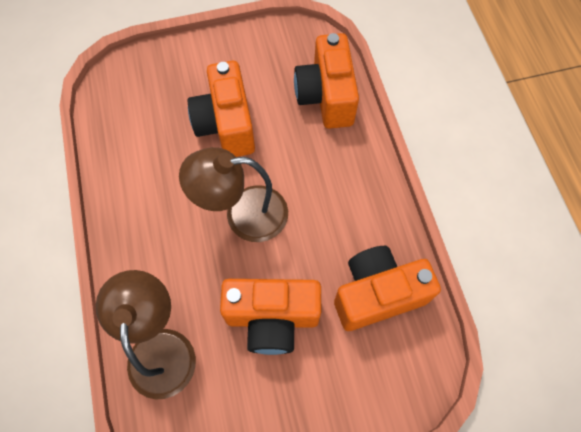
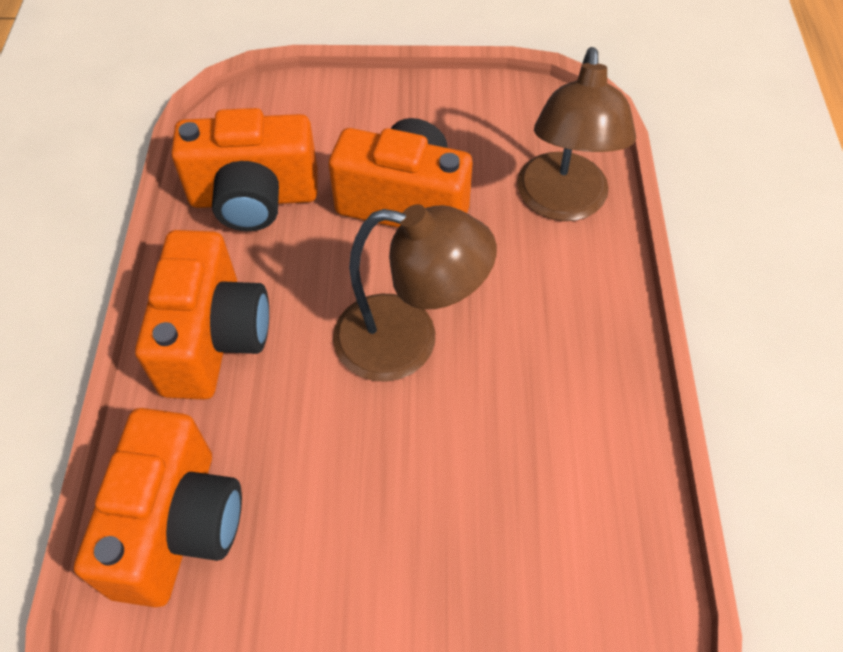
camera: 165 degrees left, 10 degrees down
(226, 124) = (394, 514): orange camera -> orange camera (214, 338)

